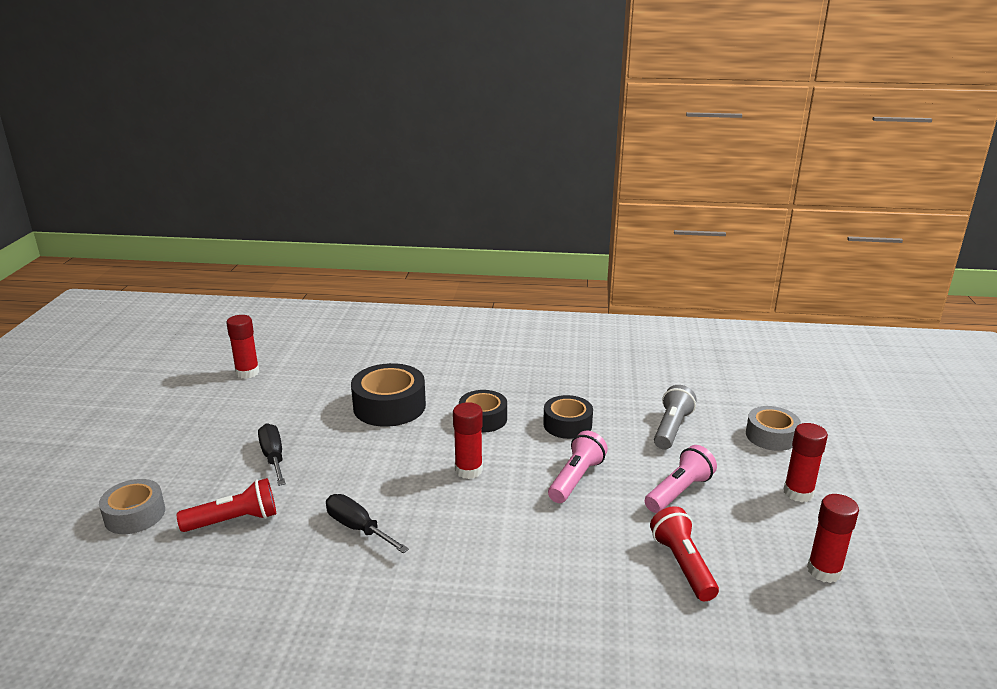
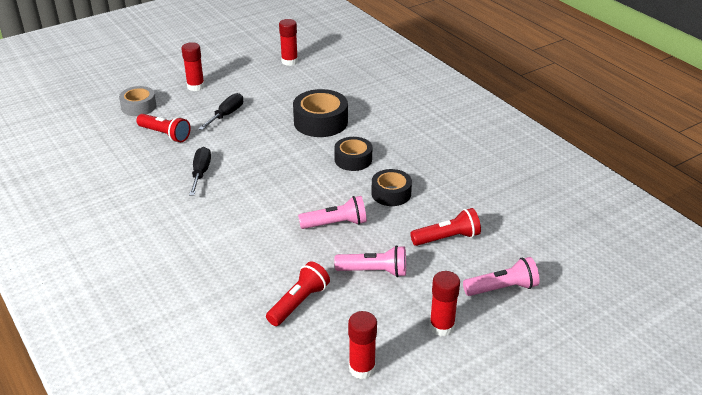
camera: 50 degrees right, 10 degrees up
(468, 470) = (294, 181): red glue stick -> red glue stick (196, 86)
(671, 428) = (447, 238): grey flashlight -> red flashlight
(771, 436) = (502, 288): grey tape -> pink flashlight

